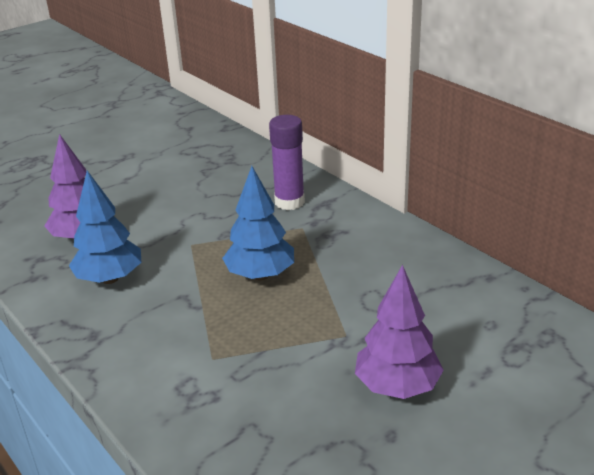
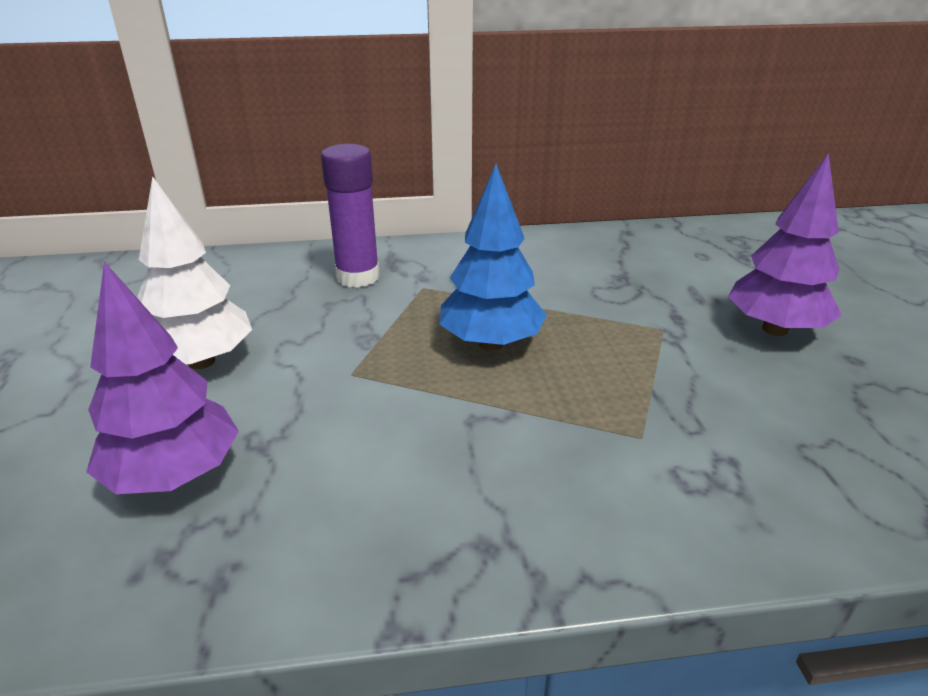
camera: 60 degrees left, 0 degrees up
(110, 278) = (344, 478): blue tree -> none
(164, 200) = (201, 361): none -> white tree

